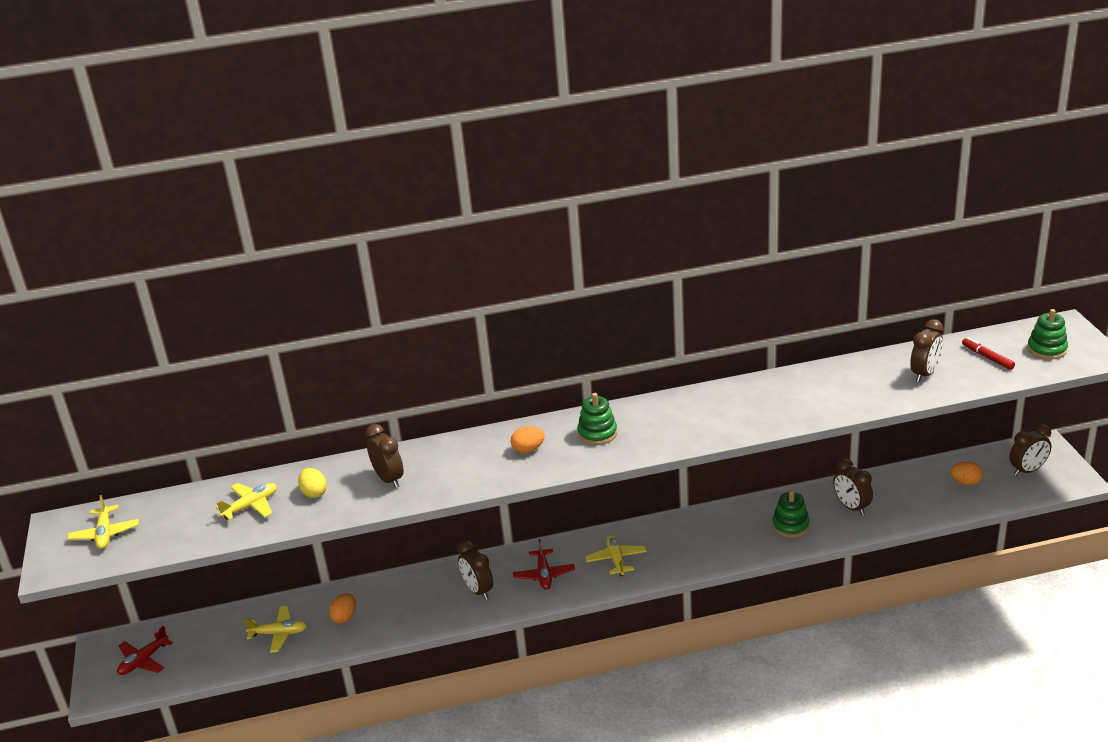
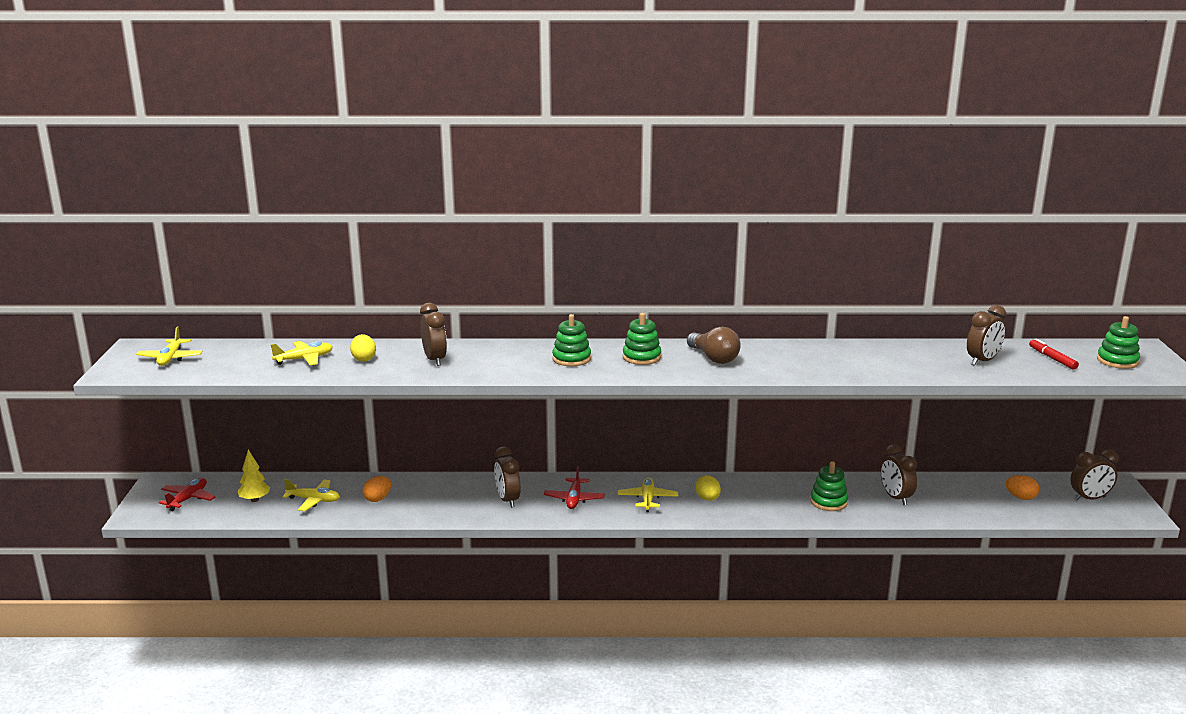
camera: 10 degrees right, 10 degrees down
(144, 660) = (188, 499): red plane -> red plane turned 150 degrees clockwise
(216, 646) = (255, 500): none -> yellow tree
(528, 450) = (571, 359): orange egg -> green stacking toy
(668, 420) = (713, 358): none -> brown light bulb
(674, 546) = (707, 499): none -> yellow egg

